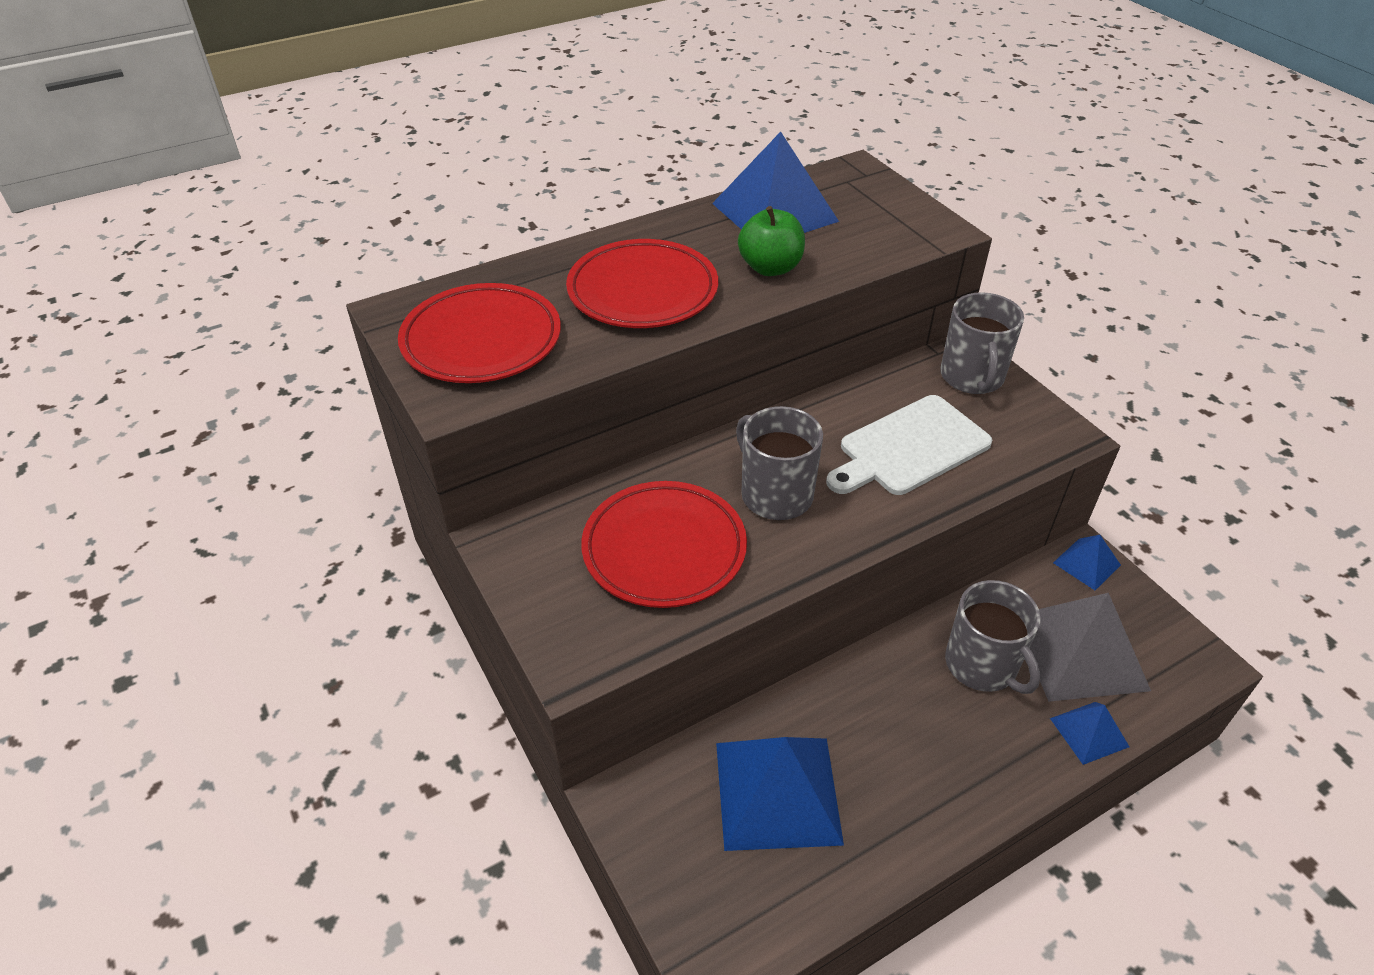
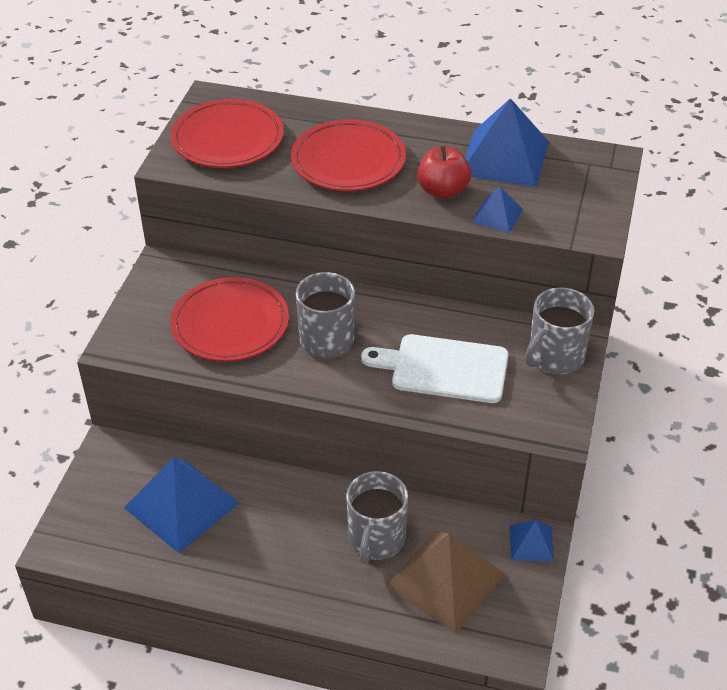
camera: 45 degrees right, 0 degrees up
(770, 268) = (443, 191): green apple -> red apple
(1079, 652) = (445, 580): grey pyramid -> brown pyramid
(1089, 732) = (383, 619): blue pyramid -> blue pyramid (497, 215)

